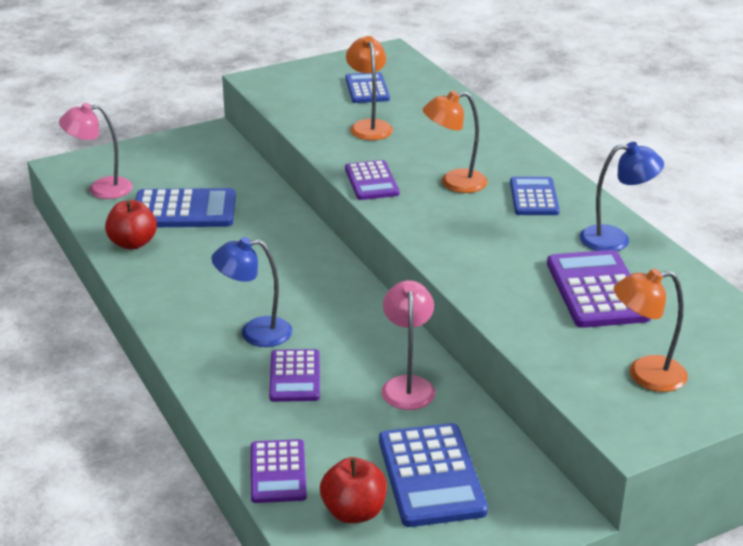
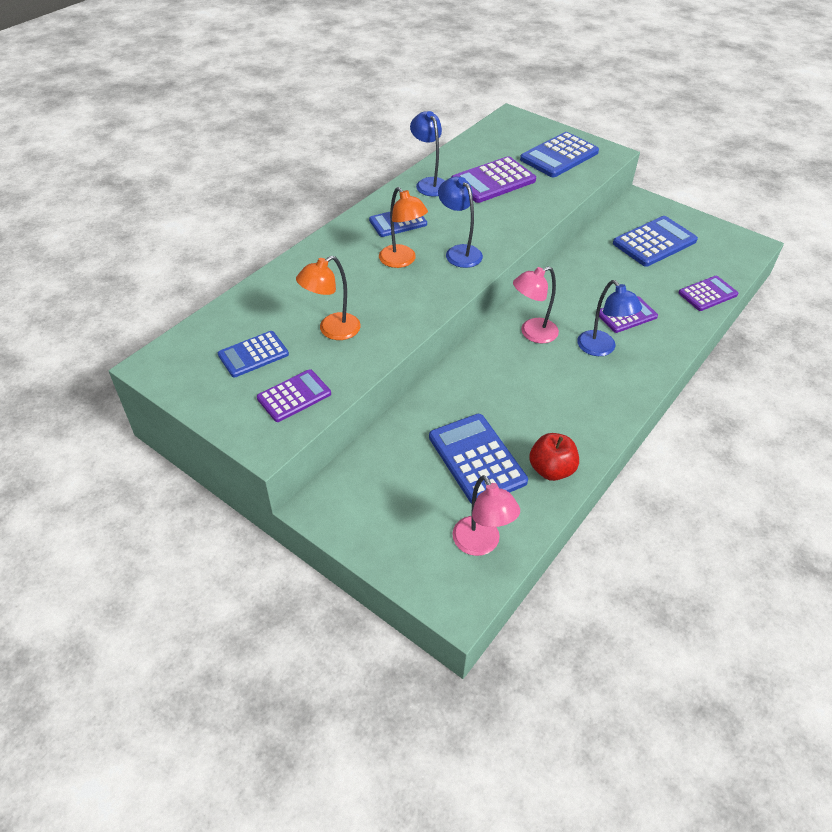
camera: 115 degrees left, 15 degrees up
(354, 512) = (705, 259): red apple -> none
(371, 181) = (428, 301): purple calculator -> purple calculator (294, 396)
(407, 385) = (592, 269): pink lamp -> pink lamp (532, 333)
(445, 221) = (459, 252): none -> blue lamp
(645, 375) = (559, 156): orange lamp -> blue calculator

